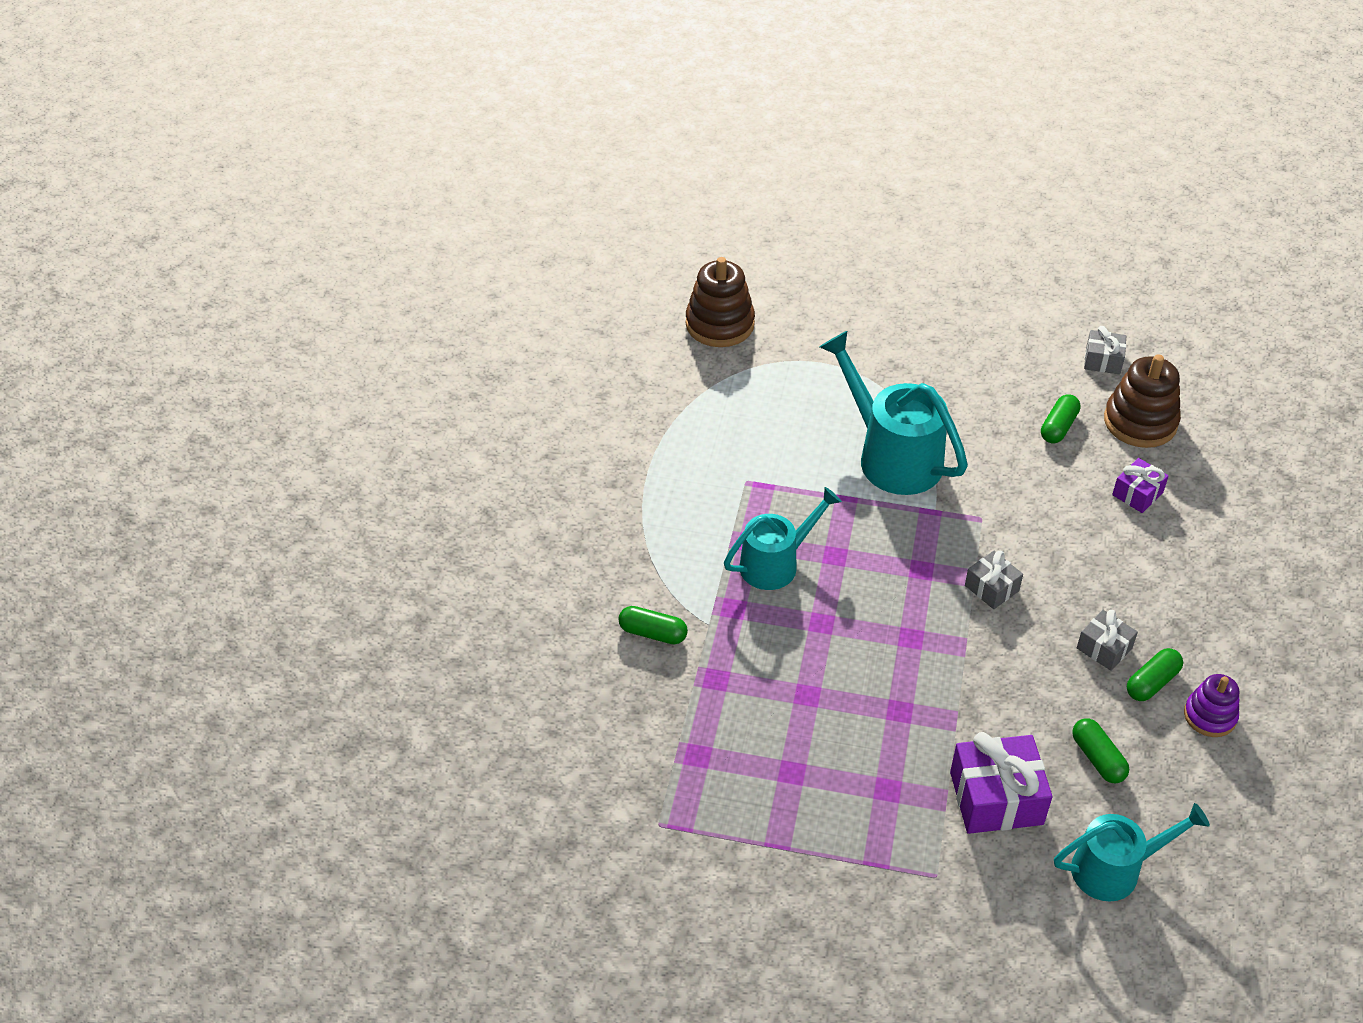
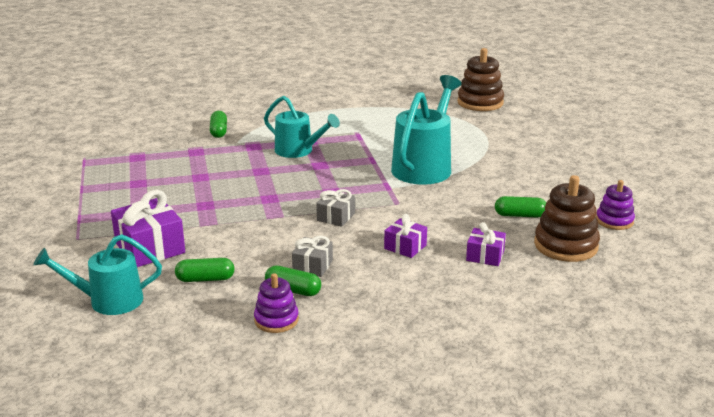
camera: 65 degrees right, 20 degrees down
(1092, 552) = (405, 247): none -> purple gift
(1097, 758) = (205, 279): green capsule -> green capsule turned 45 degrees clockwise
(1103, 361) = (614, 221): grey gift -> purple stacking toy
(1115, 868) = (107, 301): turquoise watering can -> turquoise watering can turned 120 degrees clockwise

